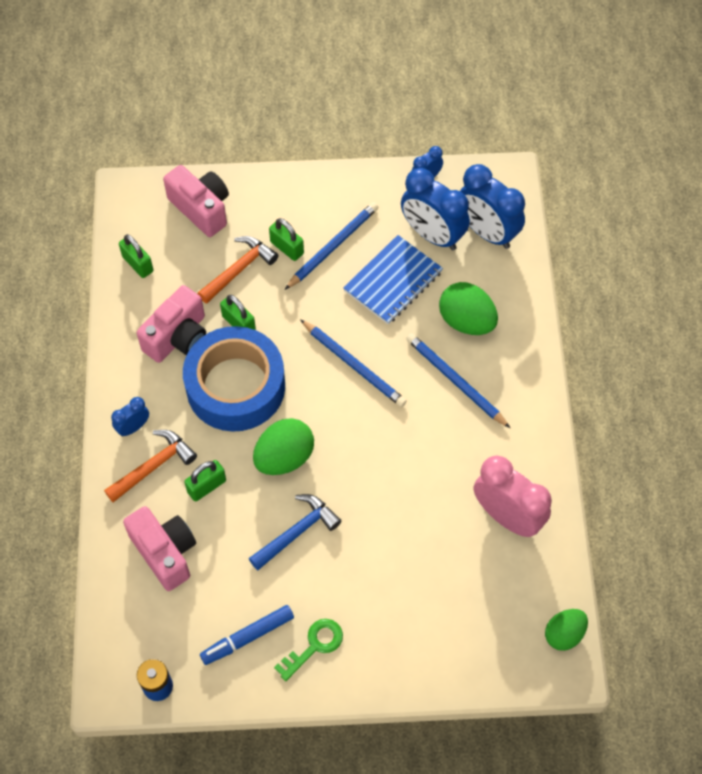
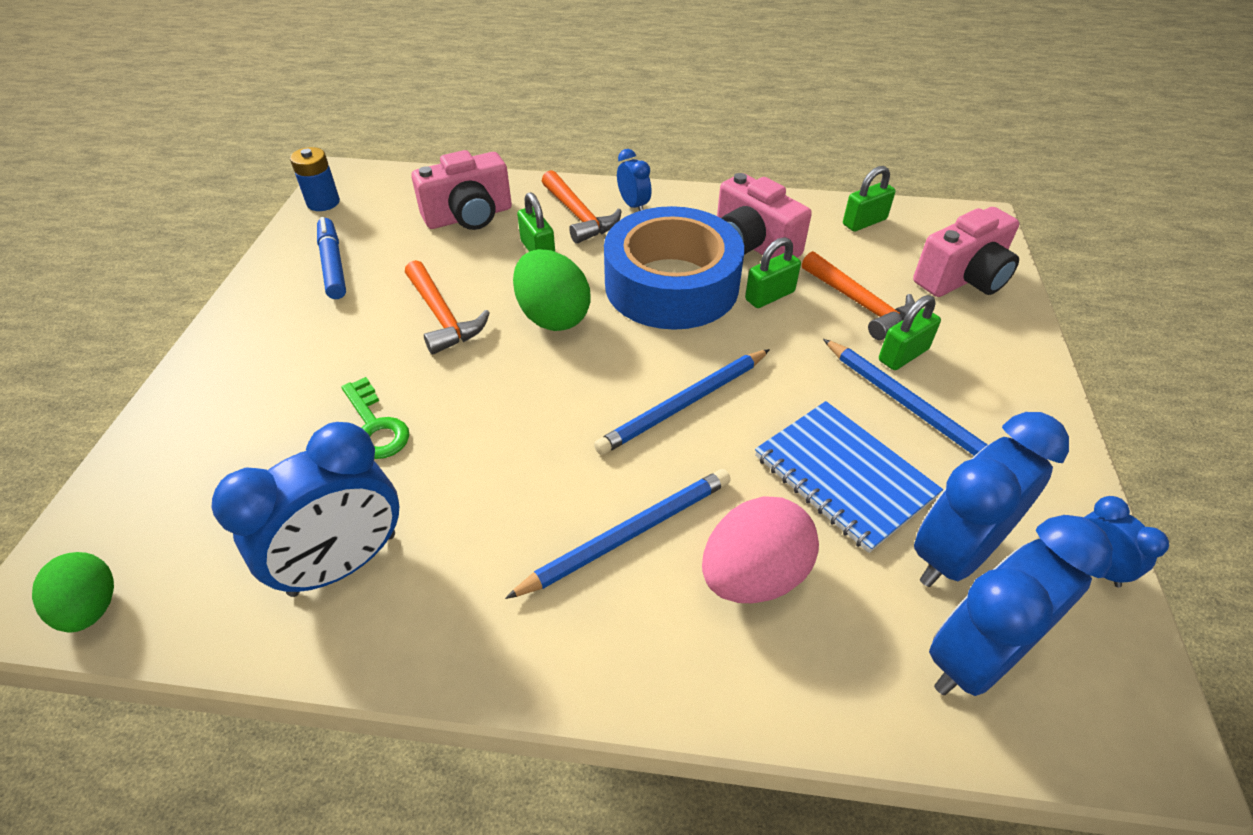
camera: 100 degrees right, 15 degrees down
(297, 532) = (442, 317): blue hammer -> orange hammer
(314, 646) = (285, 315): green key -> green key (375, 426)
(466, 321) = (753, 575): green egg -> pink egg
(507, 516) = (344, 564): pink clock -> blue clock

